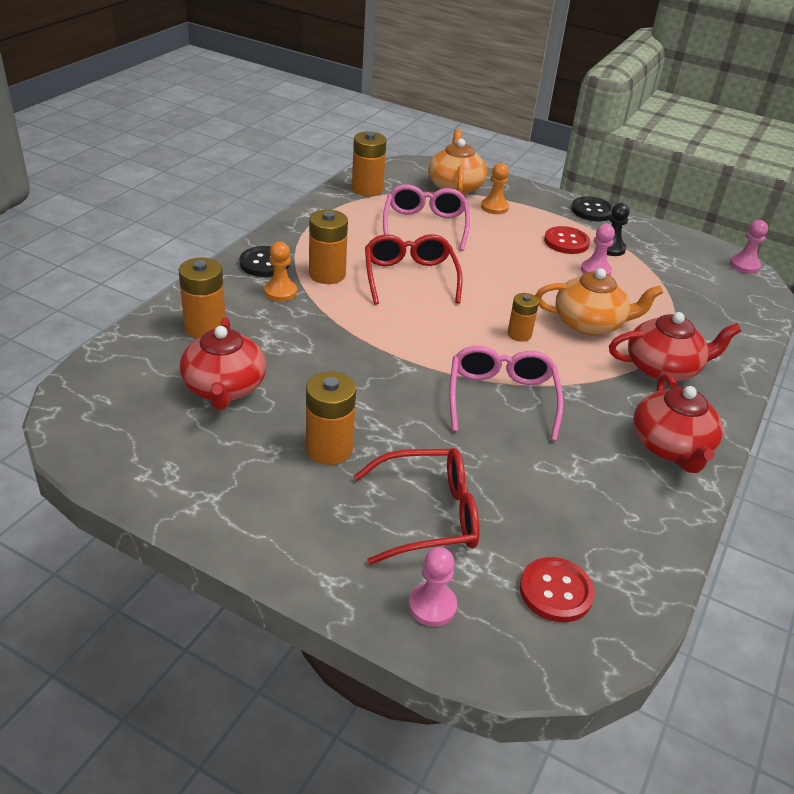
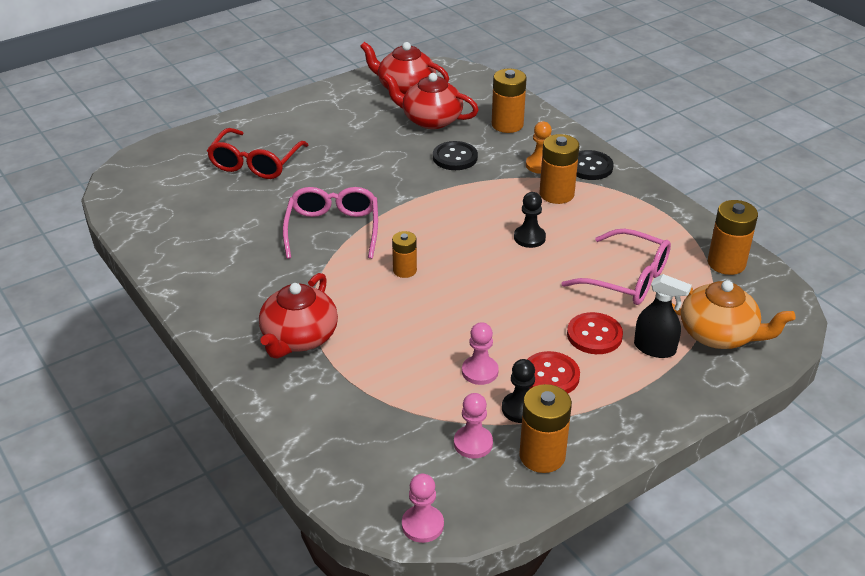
camera: 120 degrees right, 0 degrees up
(329, 449) = (341, 144): orange battery -> orange battery (542, 456)
(410, 277) = (529, 238): red glasses -> black pawn
(432, 606) = (196, 146): pink pawn -> pink pawn (473, 443)
(494, 207) = (655, 348): orange pawn -> black spray bottle
(501, 398) = (333, 229): pink glasses -> pink glasses turned 120 degrees counterclockwise
(556, 591) = (161, 188): red button -> red button (594, 335)
(590, 323) = (392, 322): orange teapot -> none
(592, 211) = (619, 438): black button -> black button (455, 157)
(670, 447) = (214, 292): red teapot -> red teapot (405, 88)

